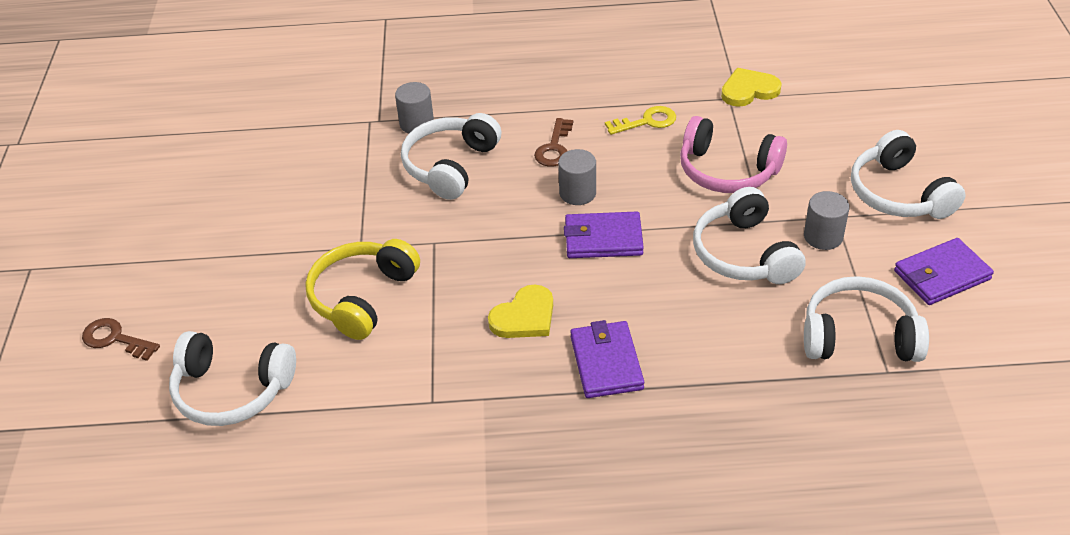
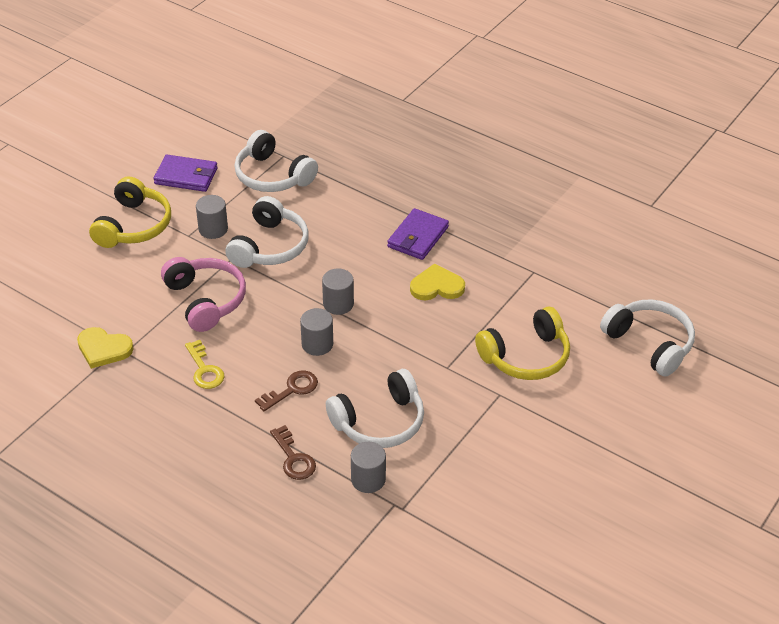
camera: 145 degrees left, 0 degrees up
(115, 339) = (713, 424): brown key -> brown key (294, 458)
(603, 239) = (338, 304): purple wallet -> grey cylinder
(646, 121) = (204, 369): yellow key -> yellow key turned 135 degrees counterclockwise
(898, 194) = (134, 226): white headphones -> yellow headphones

